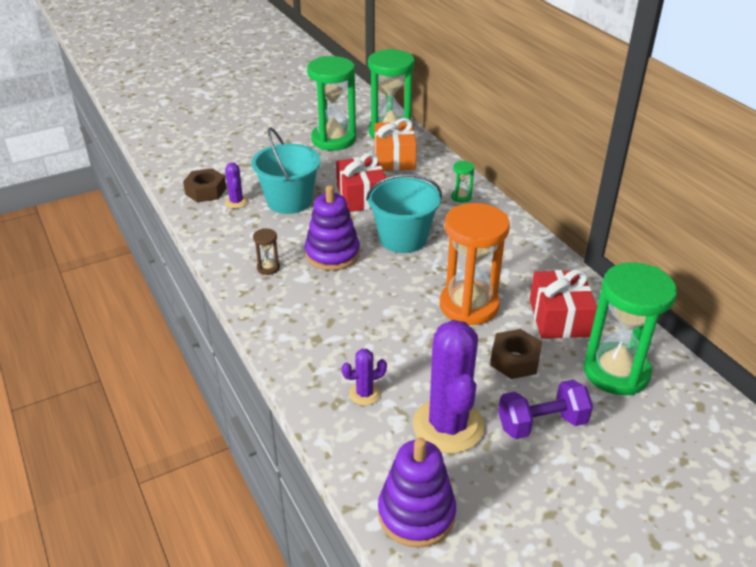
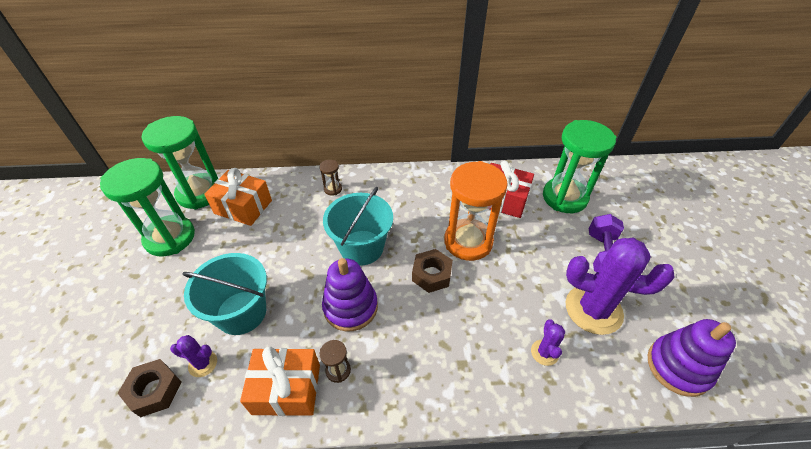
camera: 65 degrees left, 10 degrees up
(238, 248) = (286, 389): none -> orange gift
(361, 196) = (280, 252): red gift -> none
(461, 197) = (333, 189): green hourglass -> brown hourglass
(515, 360) = (537, 242): brown nut -> brown nut (431, 274)

